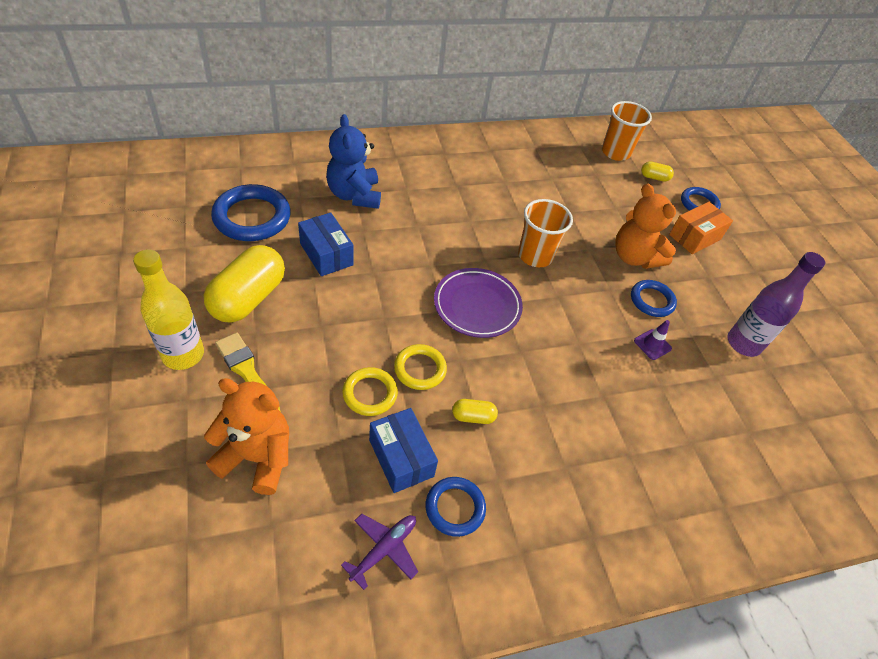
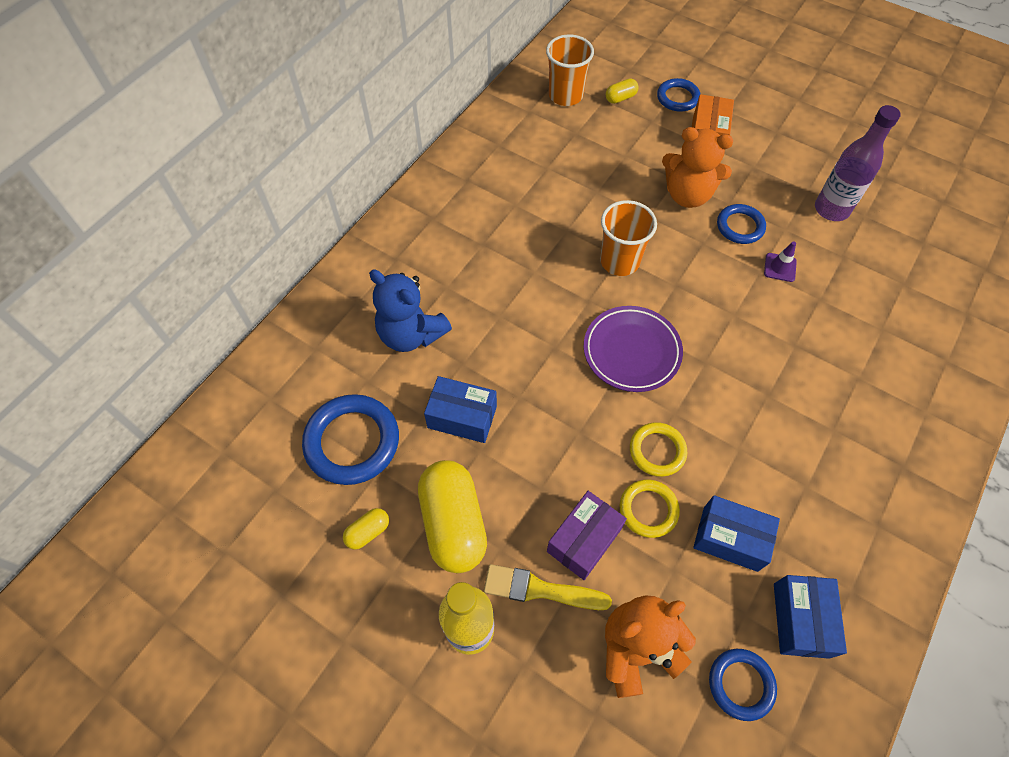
camera: 35 degrees left, 10 degrees up
(308, 372) = (584, 540): none -> purple box
(384, 549) = (800, 620): purple plane -> blue box
(455, 508) = (806, 538): blue ring -> blue ring (741, 684)
(473, 417) = (736, 453): yellow capsule -> yellow capsule (368, 532)

